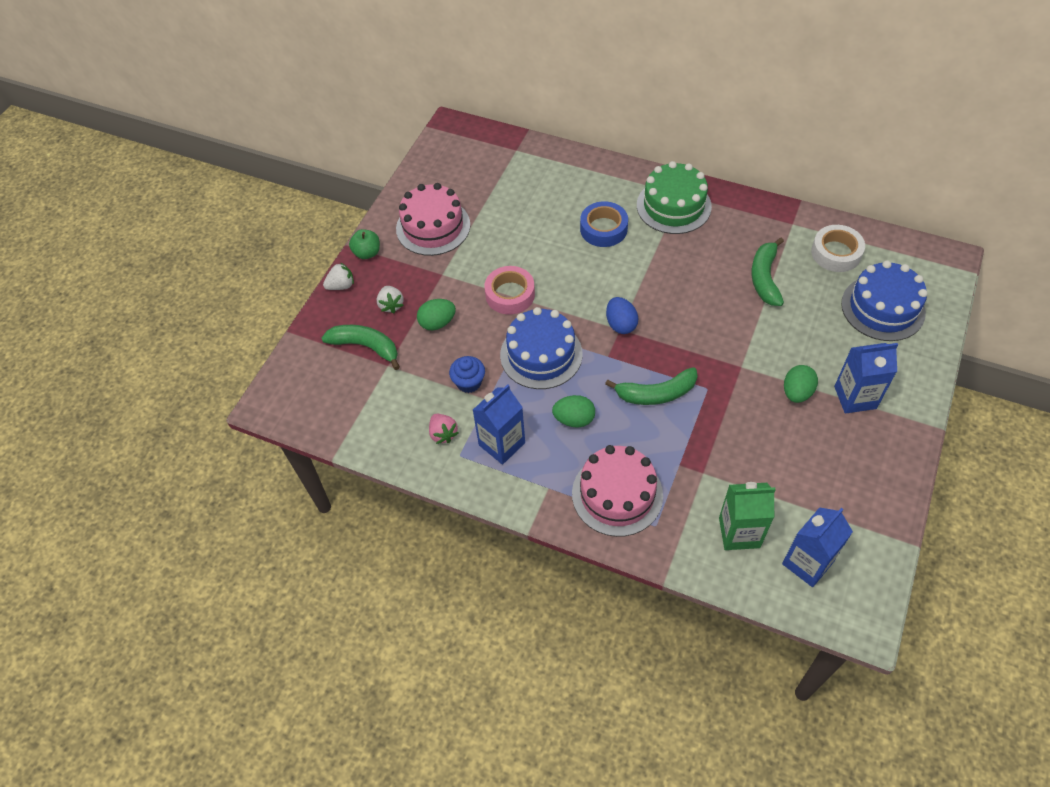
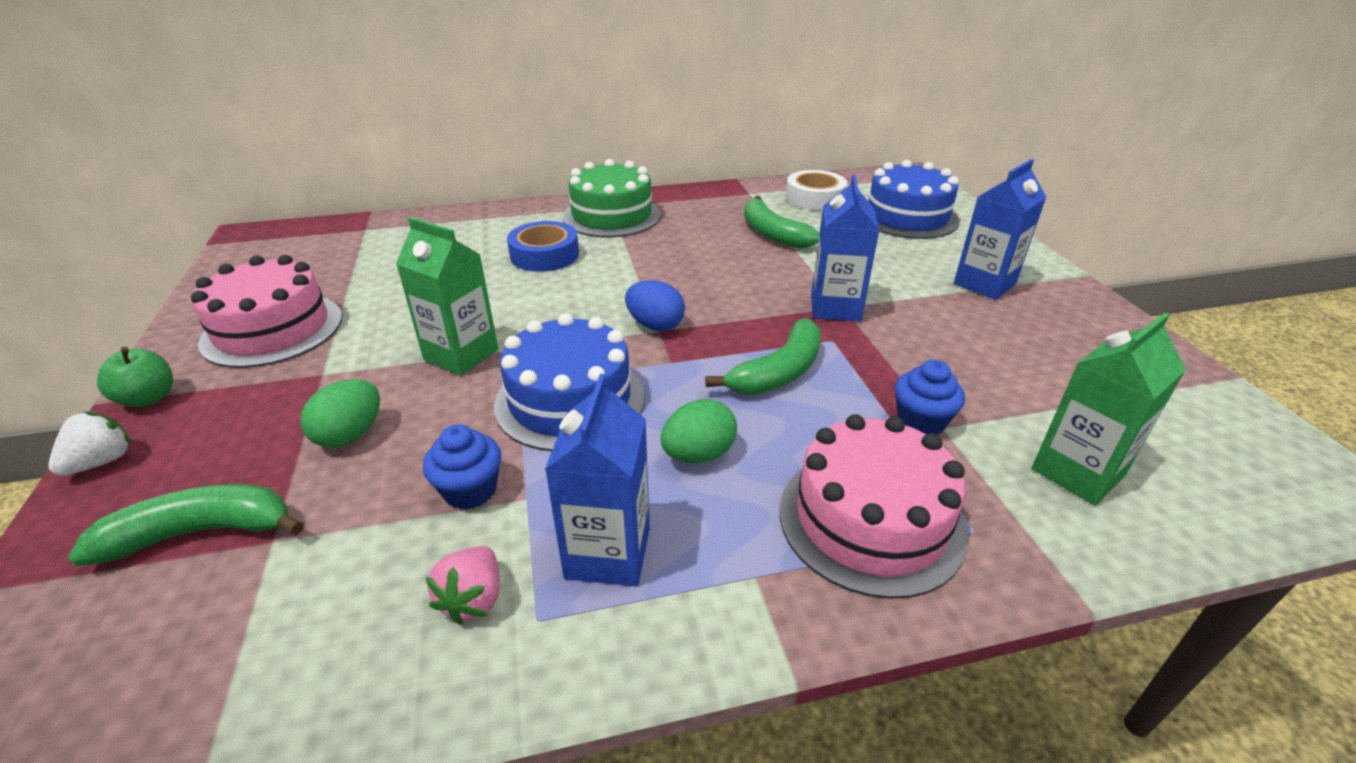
camera: 40 degrees left, 20 degrees down
(391, 305) = (236, 447): white strawberry -> none
(443, 434) = (473, 599): pink strawberry -> pink strawberry turned 75 degrees clockwise
(510, 294) = (461, 355): pink tape -> green carton
(696, 463) = (921, 421): none -> blue cupcake
(797, 392) = (927, 303): green egg -> none
(807, 563) = (1192, 460): blue carton -> blue carton (835, 307)

